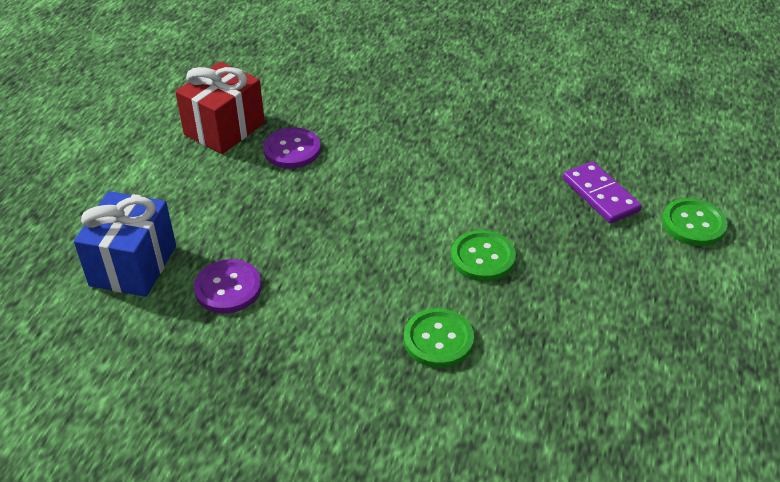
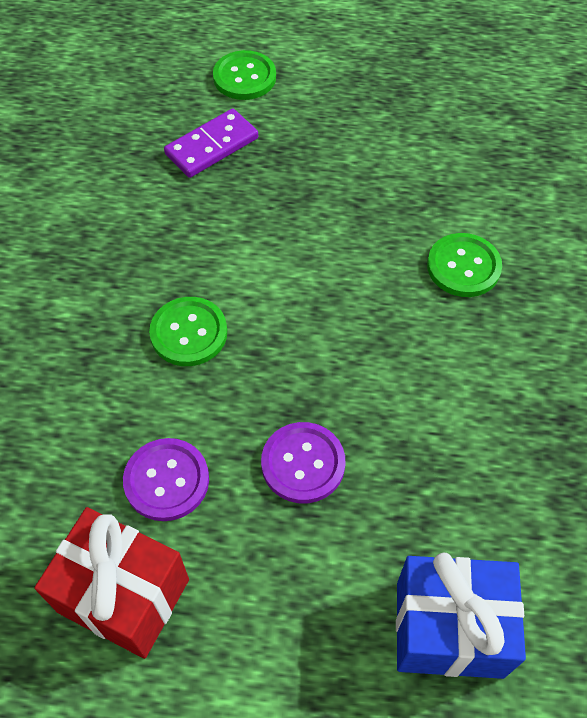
camera: 100 degrees left, 15 degrees up
(228, 288) = (454, 491): purple button -> purple button (303, 463)
(482, 257) = (334, 240): green button -> green button (189, 333)

